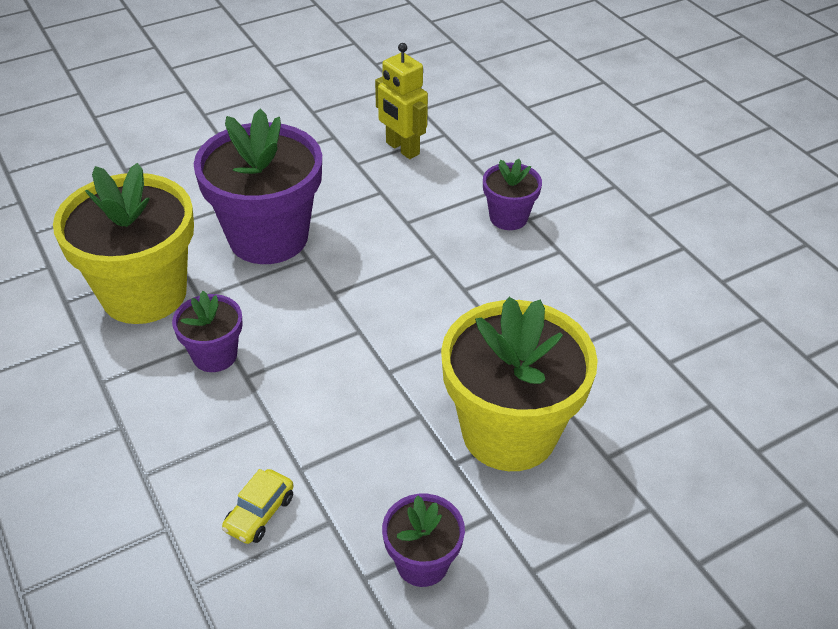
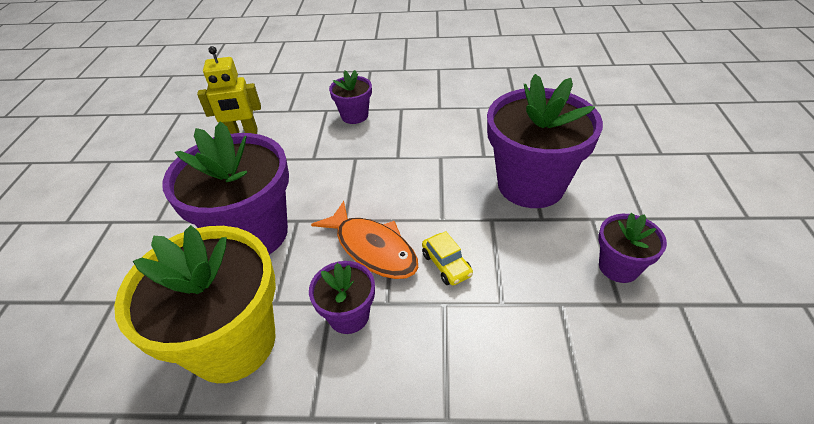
camera: 55 degrees left, 0 degrees up
(259, 513) = (533, 346): yellow car -> yellow car (446, 265)
(308, 333) = (372, 248): none -> orange fish
(509, 432) = (530, 185): yellow flower pot -> purple flower pot

